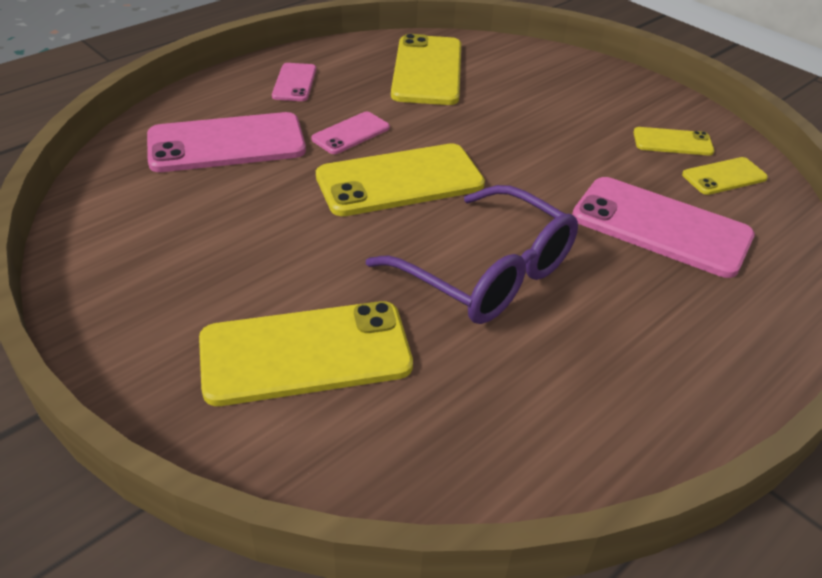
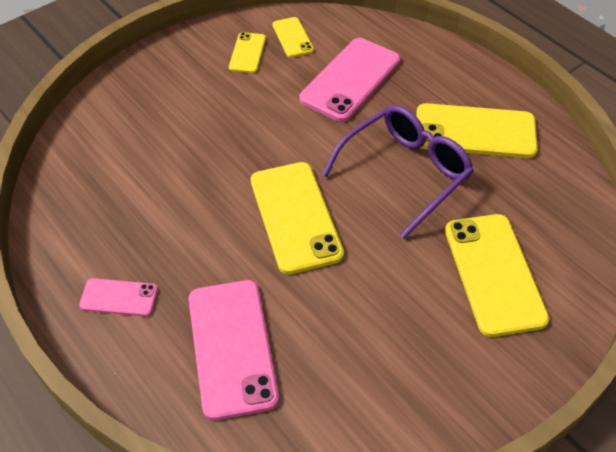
camera: 85 degrees left, 10 degrees up
(351, 133) = (220, 249): pink phone -> none
(427, 70) = (111, 189): yellow phone -> yellow phone (475, 131)

